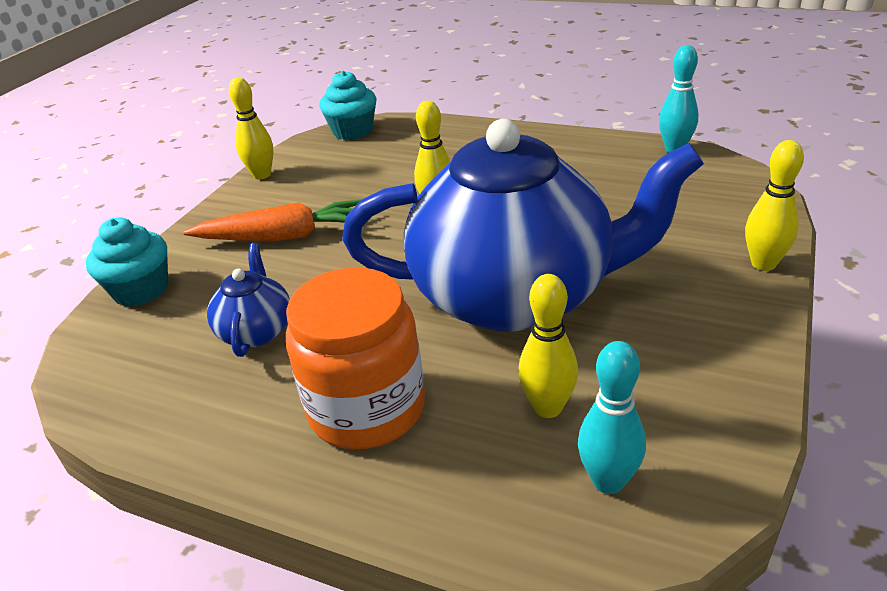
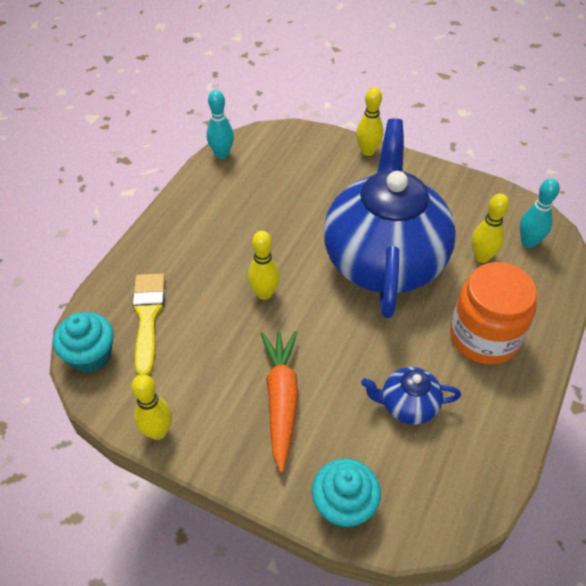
camera: 90 degrees left, 15 degrees up
(399, 148) = (148, 317): none -> yellow brush

